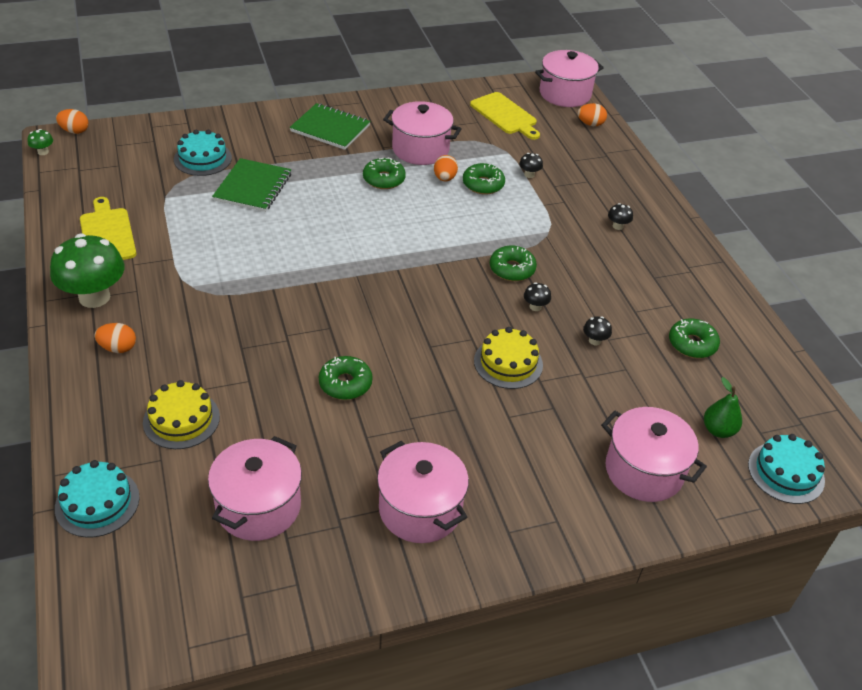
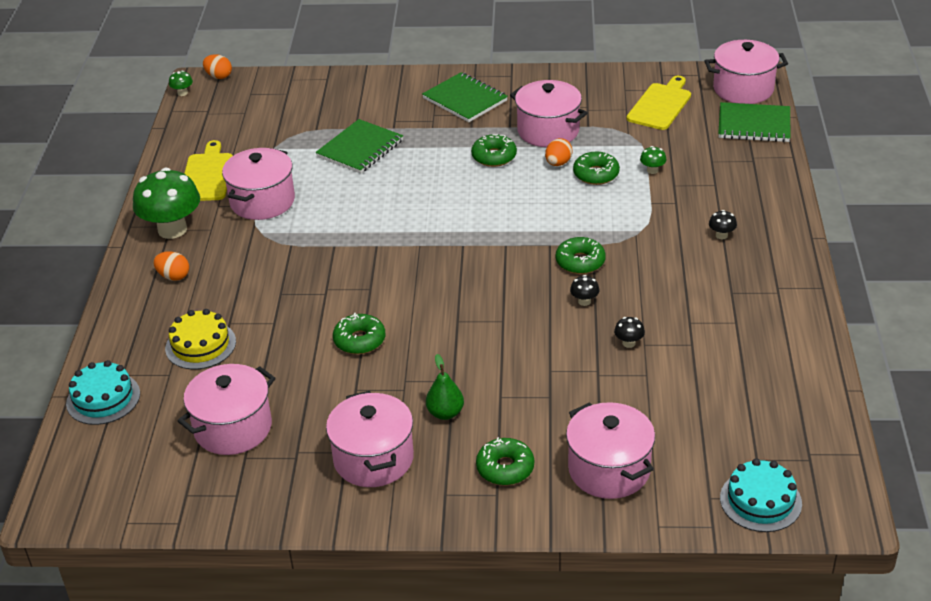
camera: 25 degrees right, 5 degrees down
(178, 253) = (262, 201): none -> pink pot
(203, 158) = (325, 115): turquoise cake -> none
(505, 115) = (660, 105): yellow cutting board -> yellow cutting board turned 135 degrees counterclockwise
(508, 363) = (527, 349): yellow cake -> none
(529, 175) = (652, 170): black mushroom -> green mushroom
(590, 124) = (754, 125): orange egg -> green notebook
(692, 344) = (733, 363): green donut -> green donut (505, 468)
(718, 430) = (711, 448): green pear -> green pear (445, 413)

